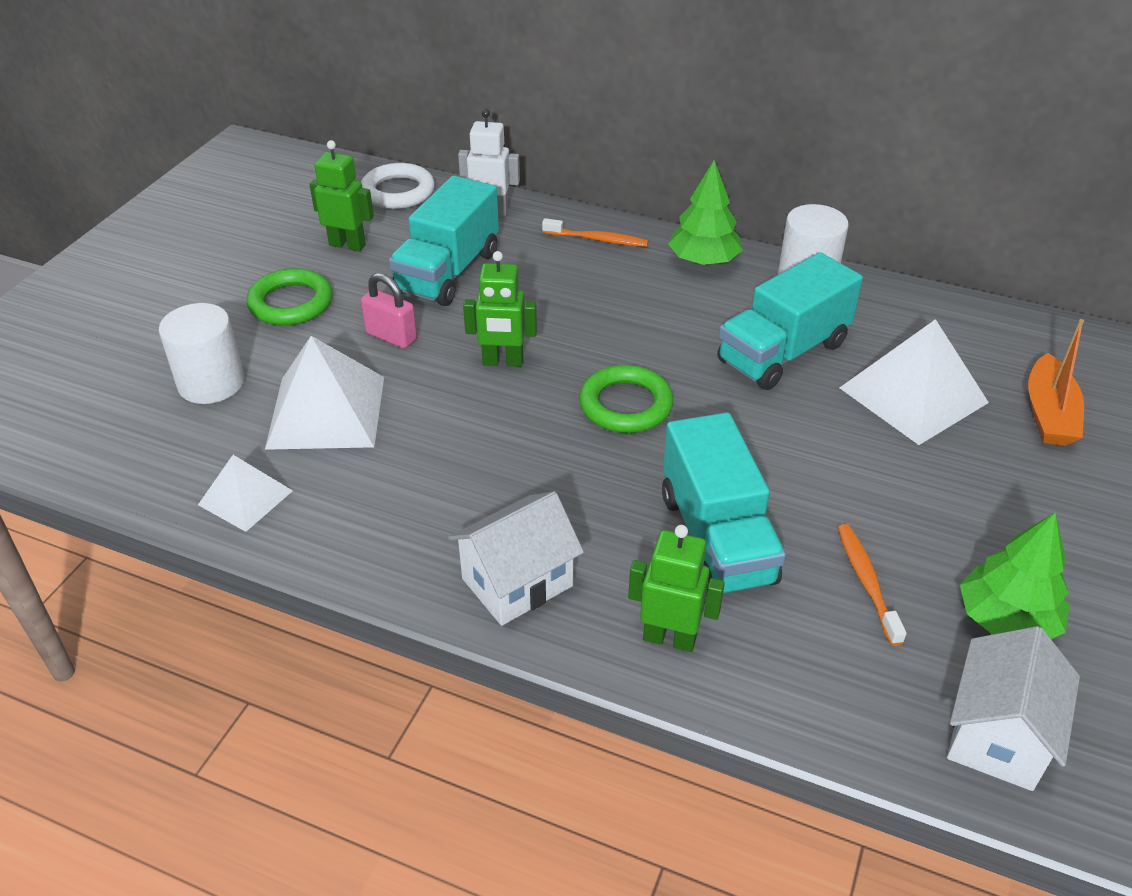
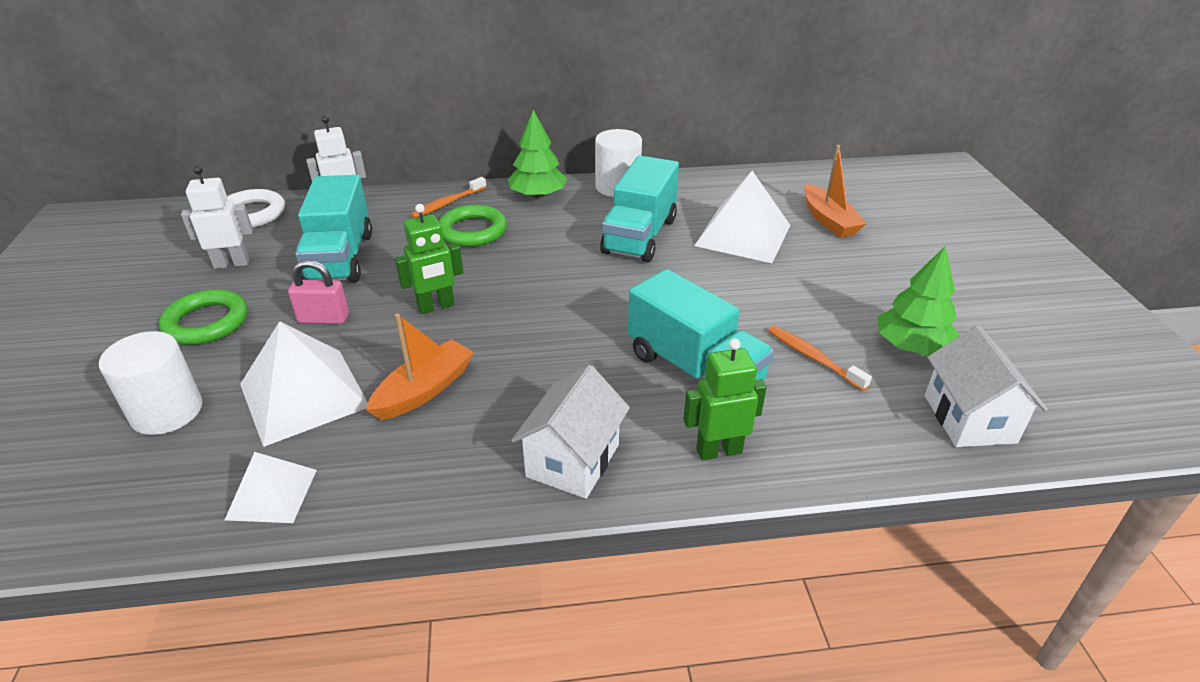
camera: 30 degrees left, 5 degrees down
(347, 245) = (231, 264): green robot -> white robot
(432, 450) = (424, 390): none -> orange boat
(597, 239) = (448, 203): orange toothbrush -> orange toothbrush turned 150 degrees clockwise
(625, 405) = (557, 304): green ring -> green ring (473, 231)

